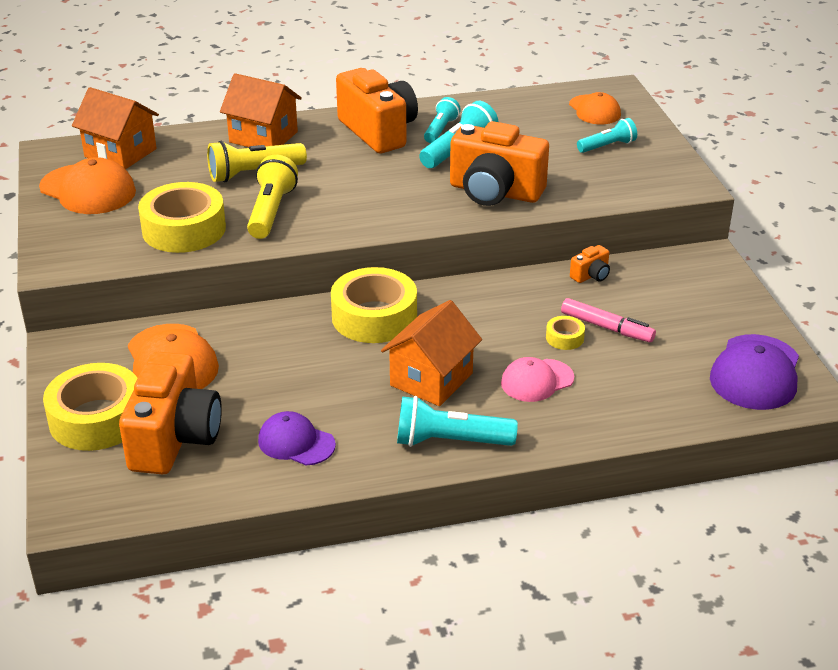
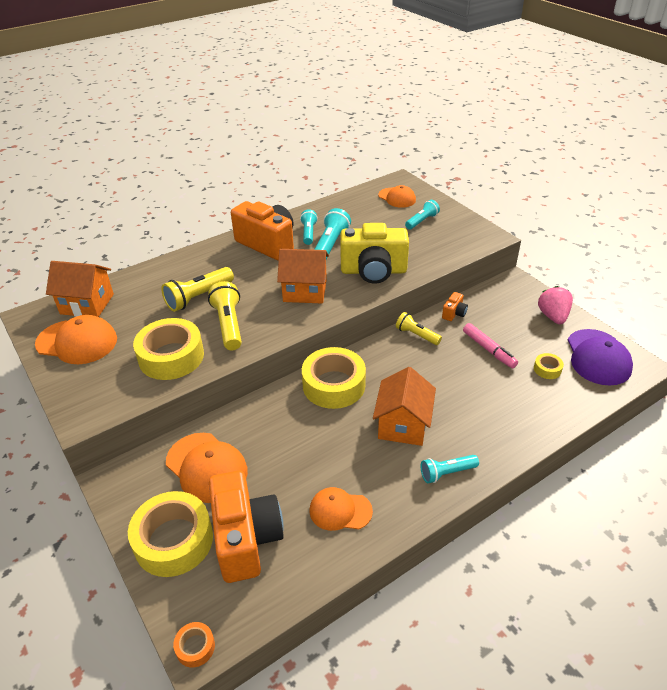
camera: 20 degrees left, 5 degrees up
(65, 515) = (195, 647): none -> orange tape
(263, 137) = (189, 266): orange house -> orange house (305, 291)
(296, 442) = (340, 511): purple cap -> orange cap
(450, 441) = (446, 473): turquoise flashlight -> turquoise flashlight, size x0.65
(495, 192) = (373, 271): orange camera -> yellow camera
(520, 288) = (416, 335): none -> yellow flashlight
(537, 381) = (472, 404): pink cap -> none
(564, 338) = (468, 365): yellow tape -> yellow tape (547, 369)
(607, 327) = (489, 349): pink marker -> pink marker turned 45 degrees clockwise
(730, 311) = (553, 316): none -> pink strawberry

